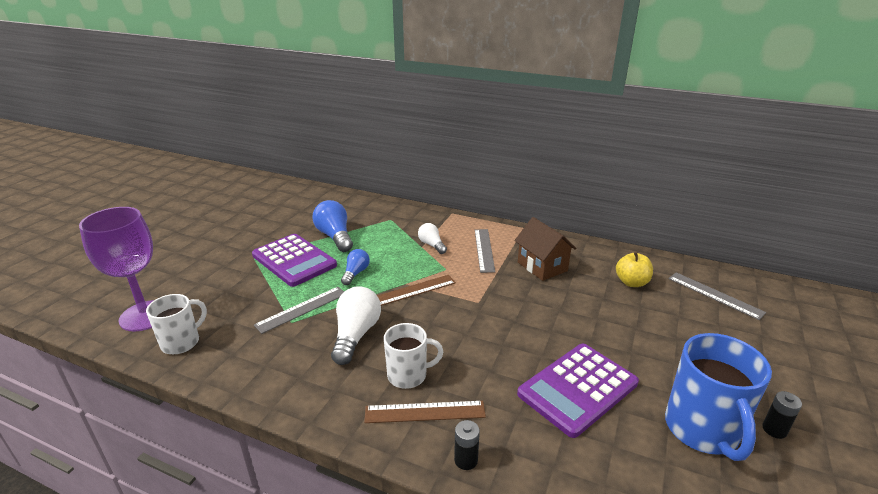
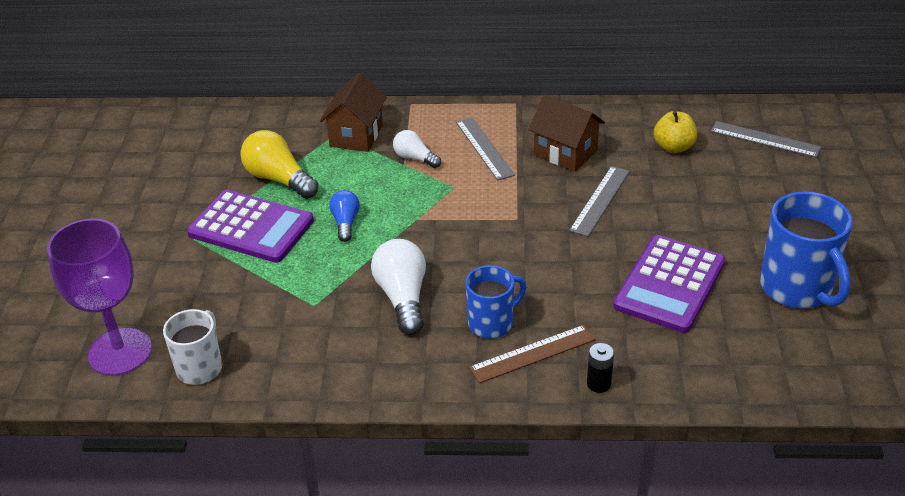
camera: 20 degrees left, 10 degrees up
(302, 309) = (314, 286): grey ruler -> grey ruler (600, 200)
(335, 237) = (279, 179): blue light bulb -> yellow light bulb
(403, 223) = (356, 135): none -> brown house
(408, 375) = (492, 323): white mug -> blue mug
(412, 291) = (431, 226): brown ruler -> none
(774, 430) = (857, 269): black battery -> none

